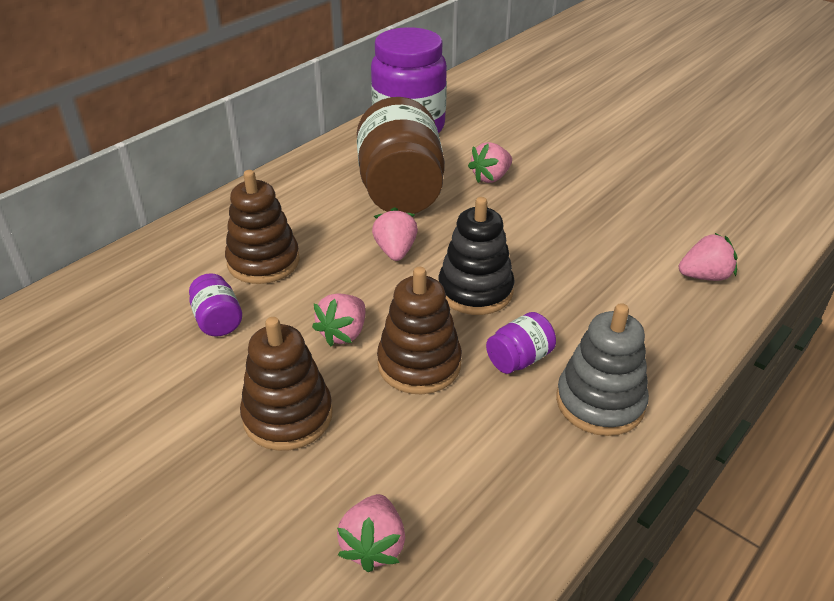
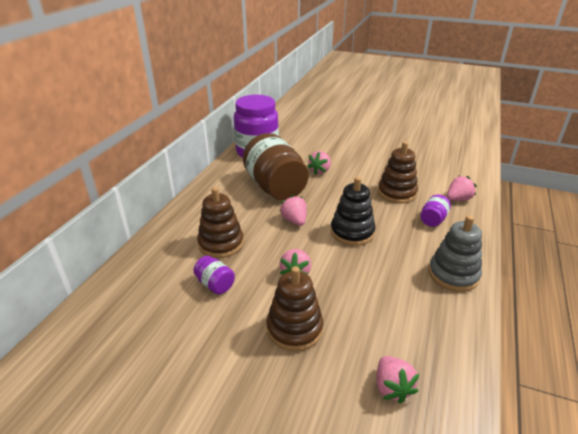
camera: 20 degrees left, 5 degrees down
(419, 364) = (349, 279): brown stacking toy -> brown stacking toy (396, 193)
(519, 359) = (399, 263): purple jar -> purple jar (433, 220)

